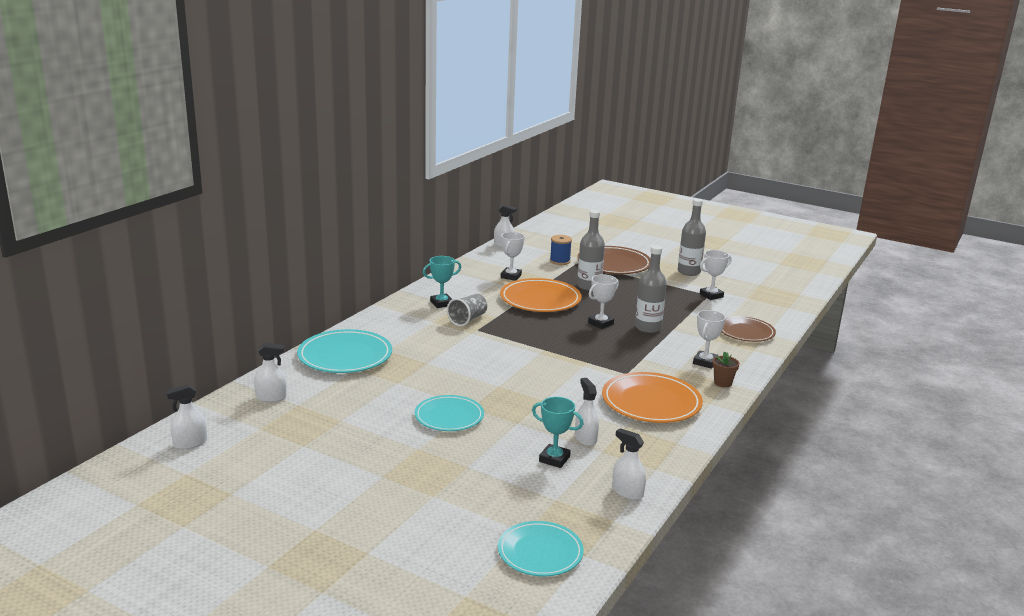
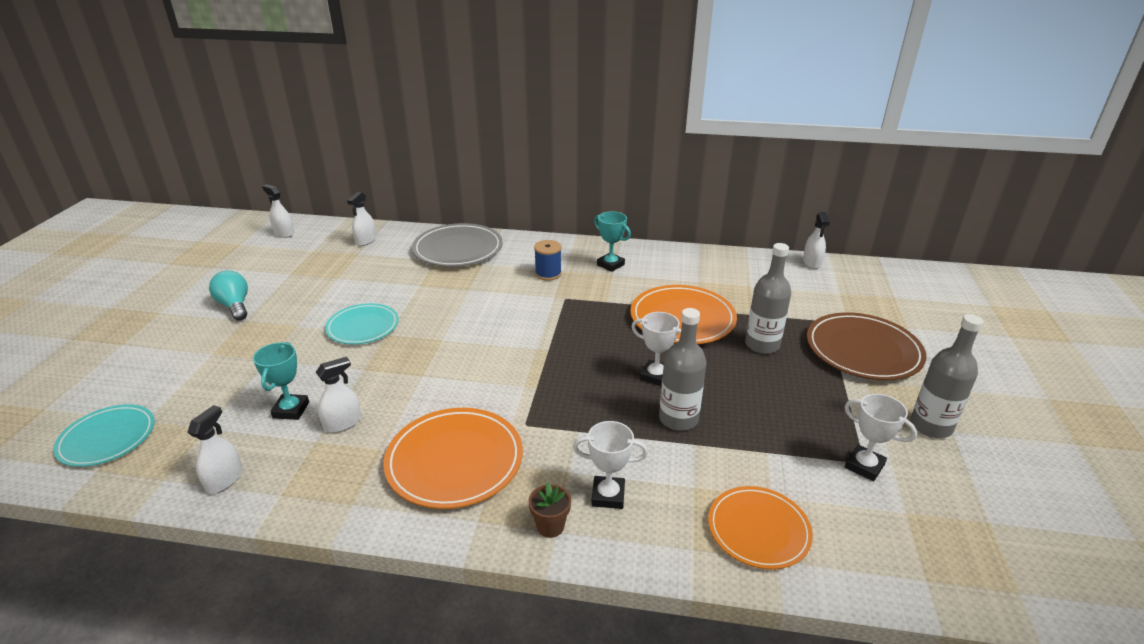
camera: 70 degrees right, 10 degrees up
(271, 397) = (366, 240): white spray bottle -> white spray bottle turned 45 degrees clockwise
(345, 356) = (458, 249): turquoise plate -> grey plate
(345, 481) = (235, 306): none -> turquoise light bulb
(467, 319) = (585, 287): grey cup -> none
(511, 276) = (726, 286): white trophy -> none
(560, 261) = (815, 308): blue spool -> blue spool (548, 274)
(745, 332) = (758, 530): brown plate -> orange plate

